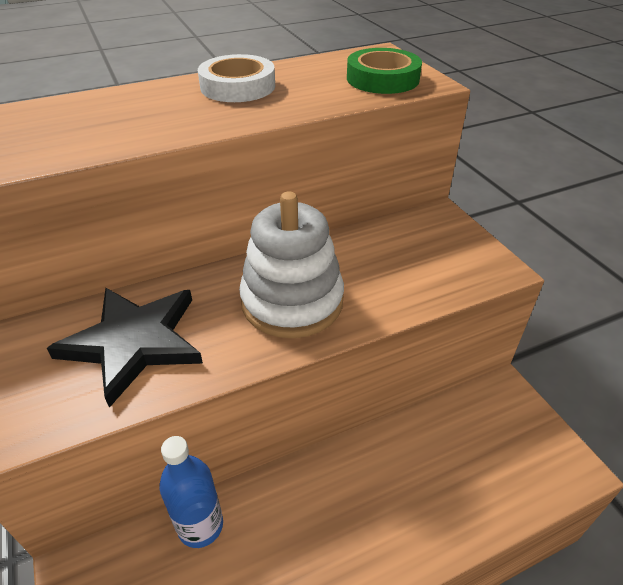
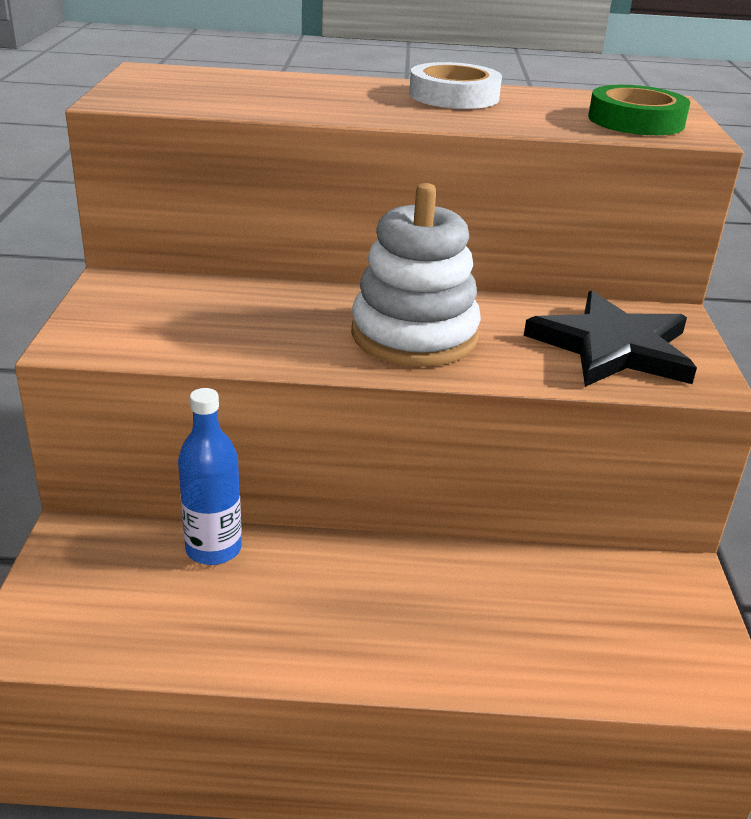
camera: 25 degrees right, 10 degrees down
(134, 342) = (224, 318): black star -> black star (612, 347)

